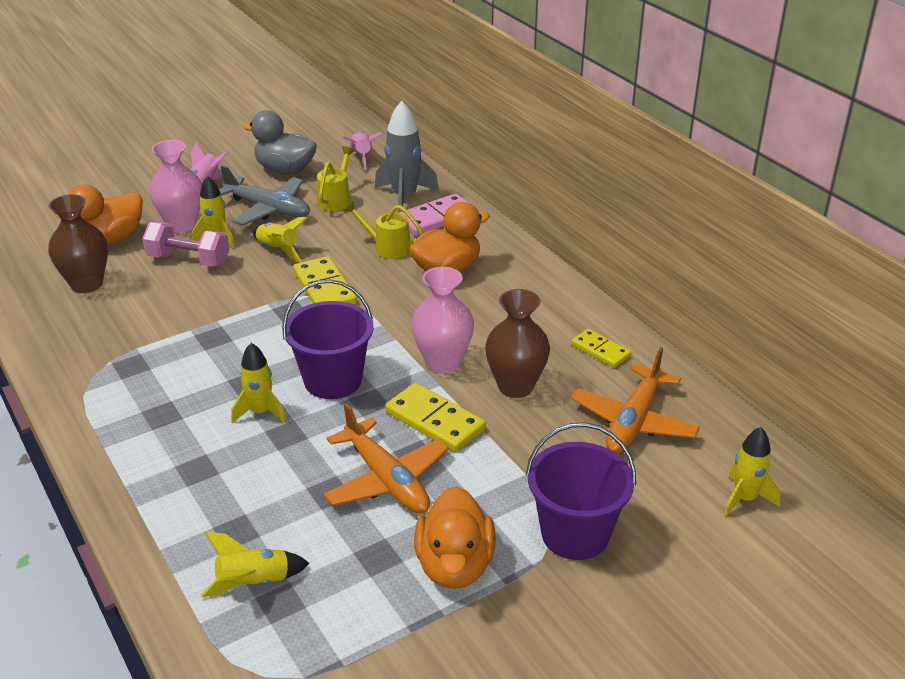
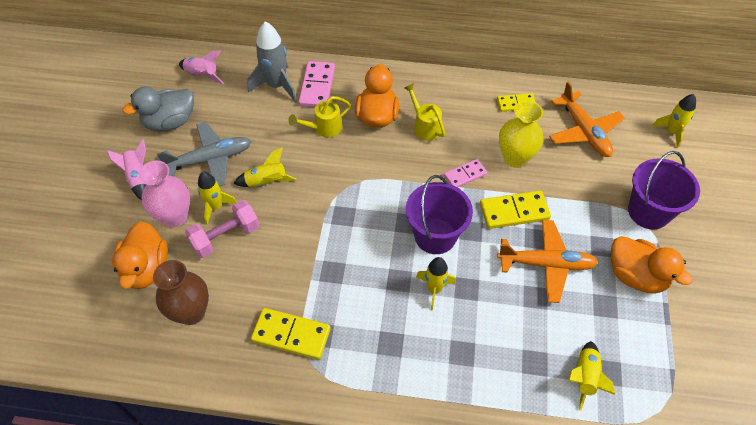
camera: 50 degrees left, 20 degrees up
(324, 288) = (336, 184): yellow domino -> yellow domino (291, 335)
(336, 199) = (239, 118): yellow watering can -> yellow watering can (425, 126)
(443, 362) = (465, 175): pink vase -> pink domino
(515, 386) = (515, 158): brown vase -> yellow vase

